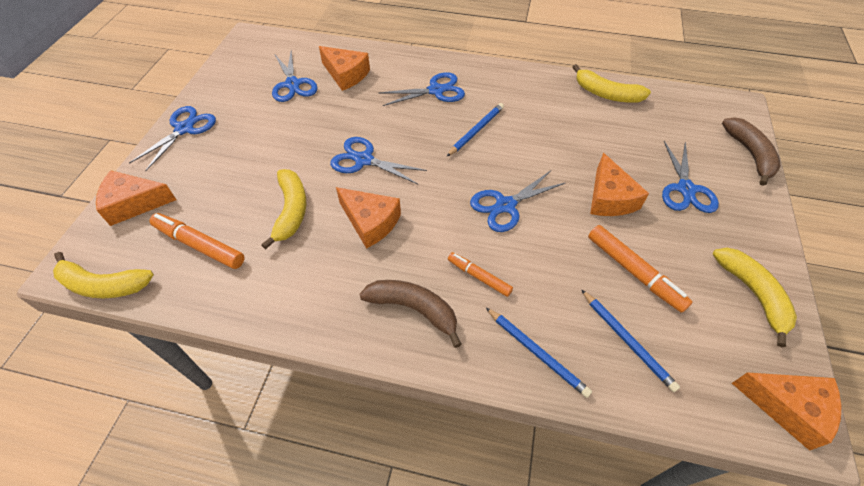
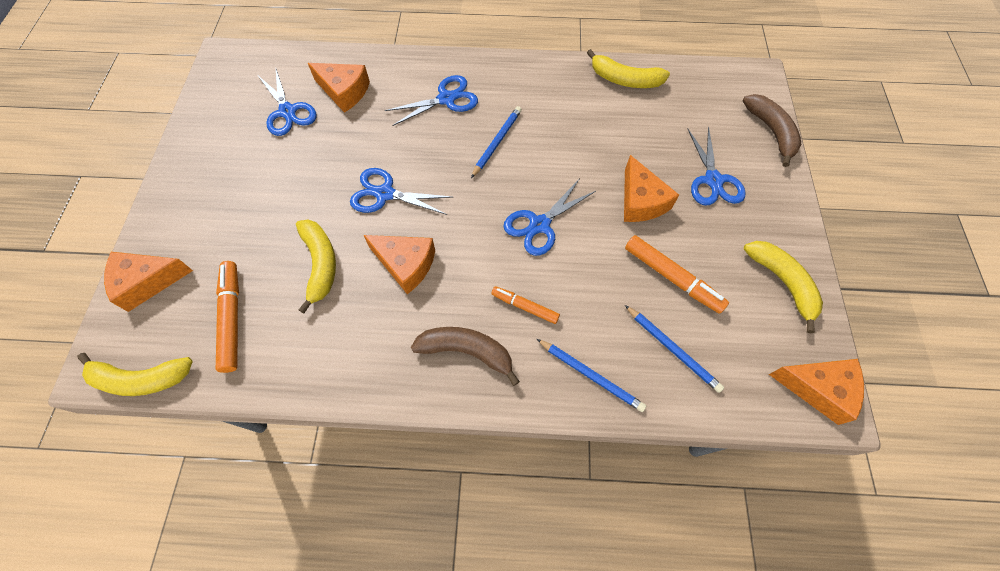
camera: 10 degrees left, 10 degrees up
(184, 129) = (178, 184): blue scissors -> none
(199, 245) = (232, 318): orange marker -> orange marker turned 60 degrees clockwise

